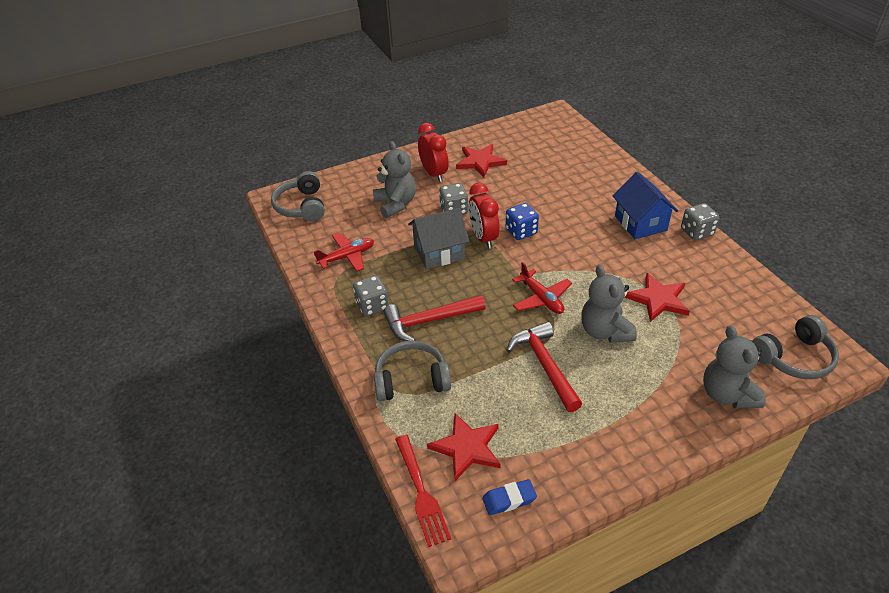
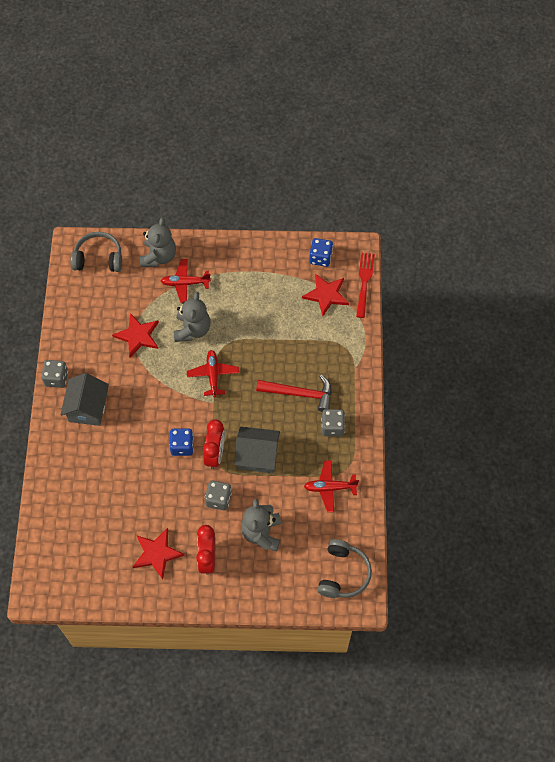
camera: 155 degrees left, 20 degrees up
(411, 380) = (335, 353): grey headphones -> none
(509, 499) = (320, 258): blue eraser -> blue dice
(545, 365) = (247, 324): red hammer -> none
(640, 223) = (88, 408): blue house -> grey house
(662, 377) = (185, 283): none -> red plane

